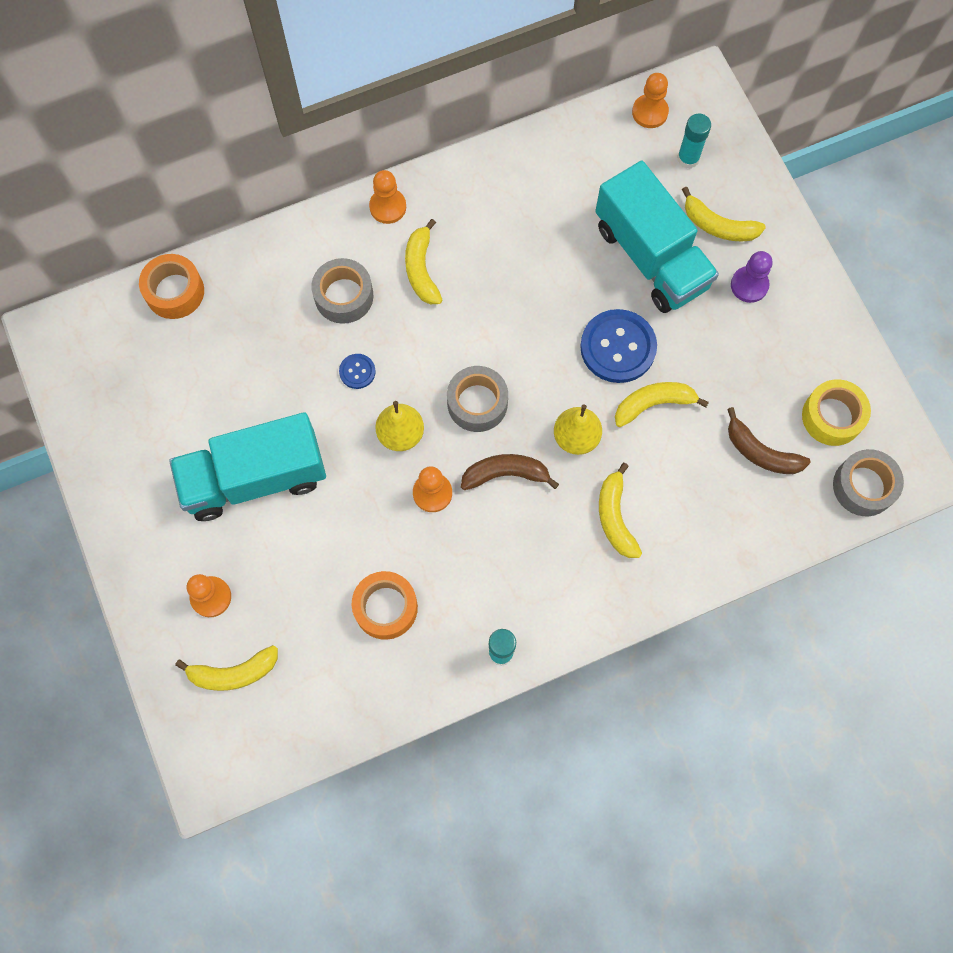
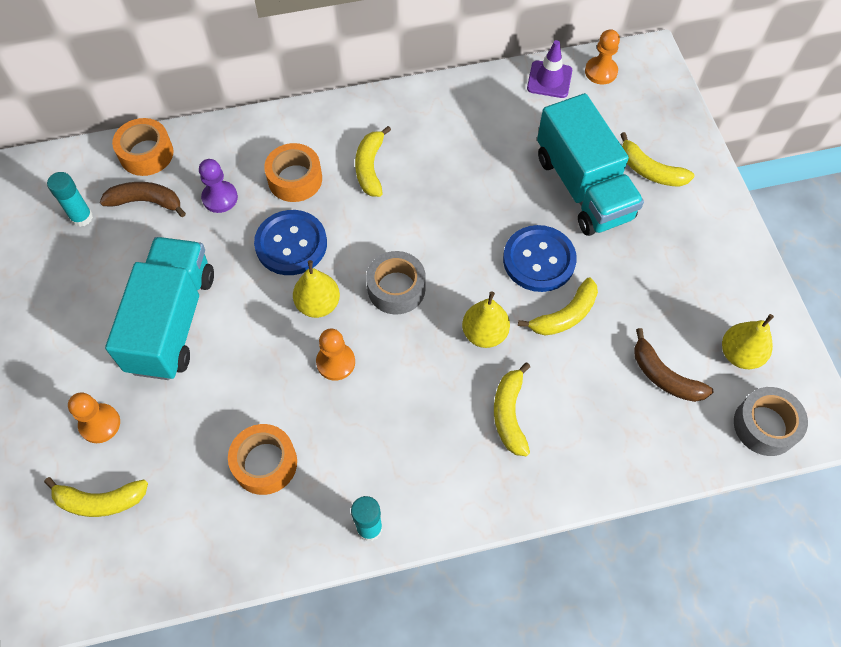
camera: 10 degrees right, 10 degrees down
(255, 478) = (172, 322): turquoise truck -> turquoise truck turned 105 degrees clockwise
(344, 296) = (295, 179): grey tape -> orange tape
(357, 372) = (291, 244): blue button -> blue button, size x2.10
(388, 207) = (352, 113): orange pawn -> none
(505, 474) = (410, 356): brown banana -> brown banana (146, 202)
(595, 131) = (549, 79): none -> purple traffic cone
(653, 404) = (565, 315): yellow banana -> yellow banana turned 150 degrees clockwise
(688, 158) = (630, 112): turquoise glue stick -> turquoise glue stick (81, 217)
(749, 285) = (672, 225): purple pawn -> purple pawn (220, 198)
(832, 417) = (740, 354): yellow tape -> yellow pear

